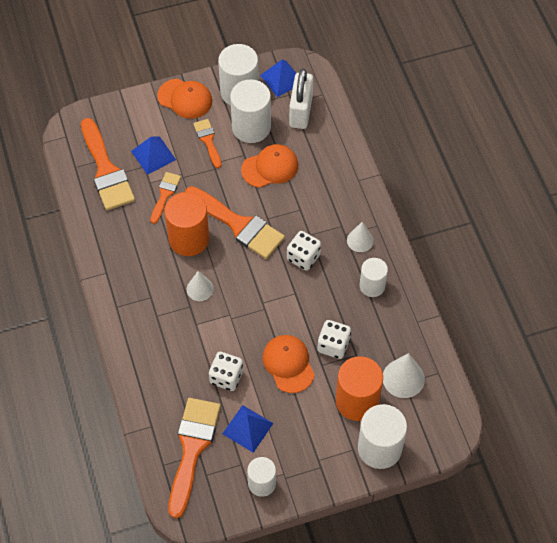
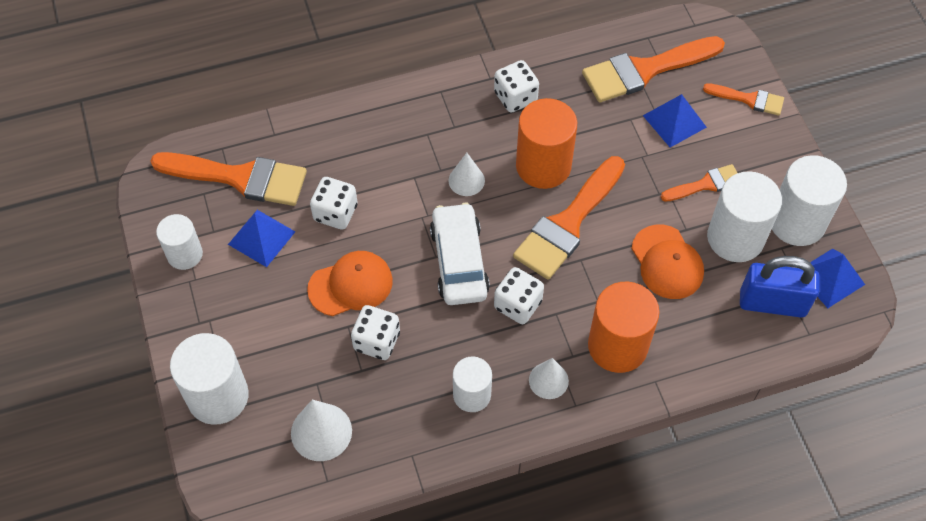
camera: 90 degrees right, 0 degrees up
(125, 255) = (515, 97): none -> white dice
(165, 195) = (611, 136): orange brush -> orange brush (749, 99)
(185, 99) = (774, 155): orange cap -> none
(269, 294) = (459, 261): none -> white car
(301, 111) = (772, 303): white padlock -> blue padlock
(357, 401) = (290, 369): orange cylinder -> orange cylinder (617, 346)

